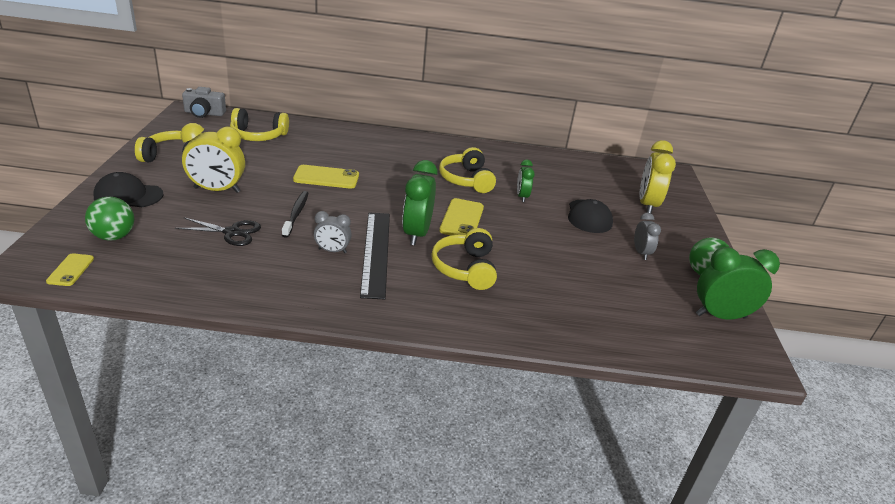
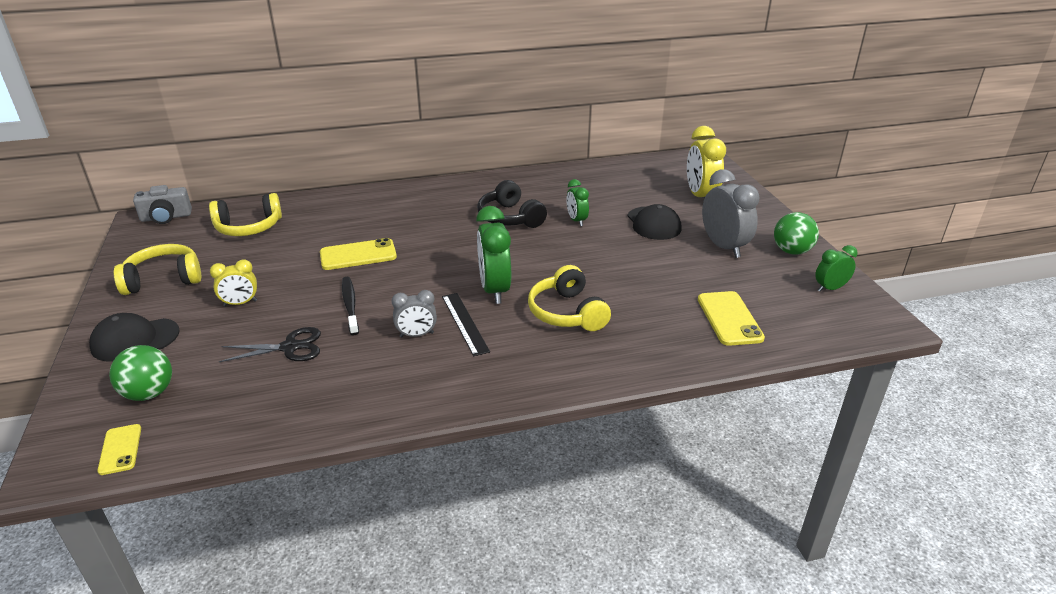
camera: 15 degrees left, 0 degrees up
(217, 190) = (240, 303): yellow clock -> yellow clock, size x0.57
(376, 252) = (465, 323): black ruler -> black ruler, size x0.63
(462, 219) = (531, 261): yellow phone -> yellow phone (729, 318)
(466, 180) = (510, 218): yellow headphones -> black headphones
(641, 253) = (723, 247): grey clock -> grey clock, size x1.76
(720, 316) = (830, 288): green clock -> green clock, size x0.57

